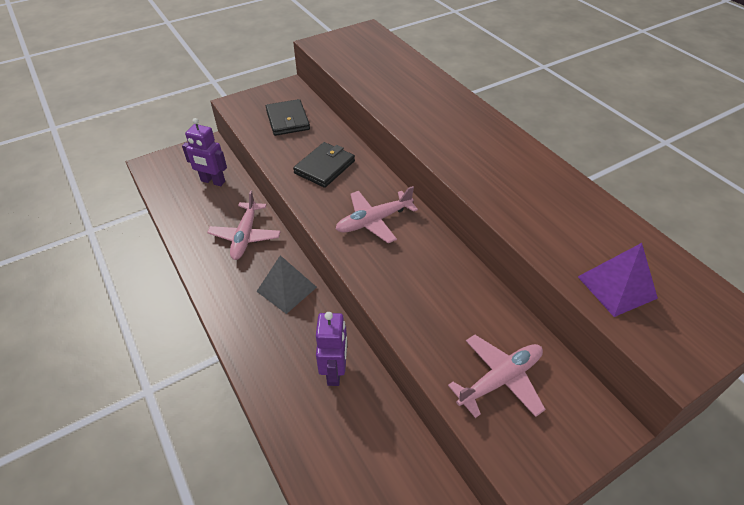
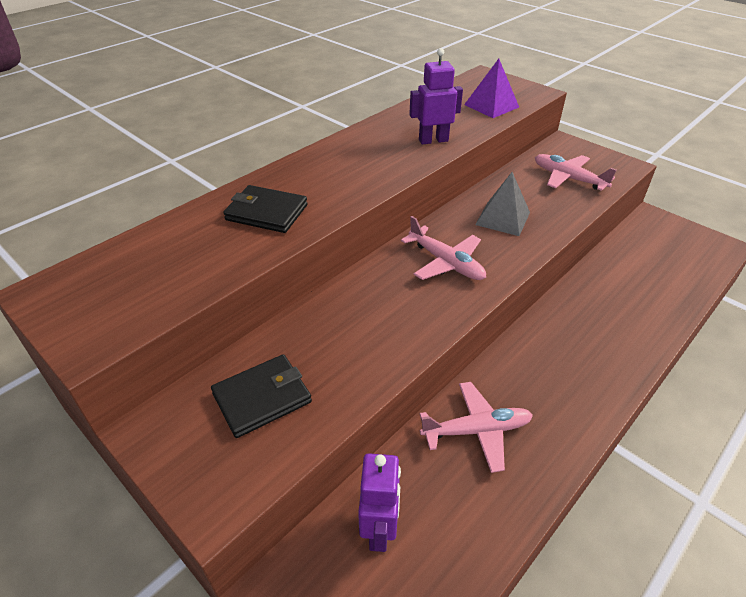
camera: 105 degrees left, 5 degrees down
(286, 289) = (533, 359): grey pyramid -> grey pyramid (502, 218)
(324, 167) = (369, 323): black wallet -> black wallet (266, 212)
(335, 371) = (596, 299): purple robot -> purple robot (433, 140)

